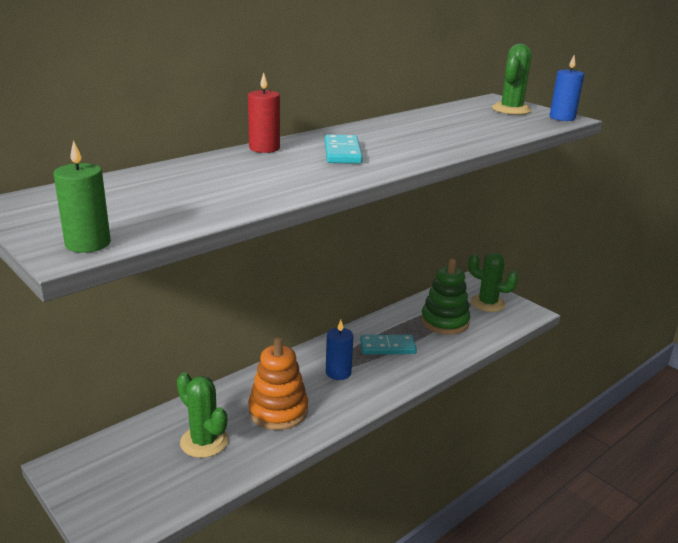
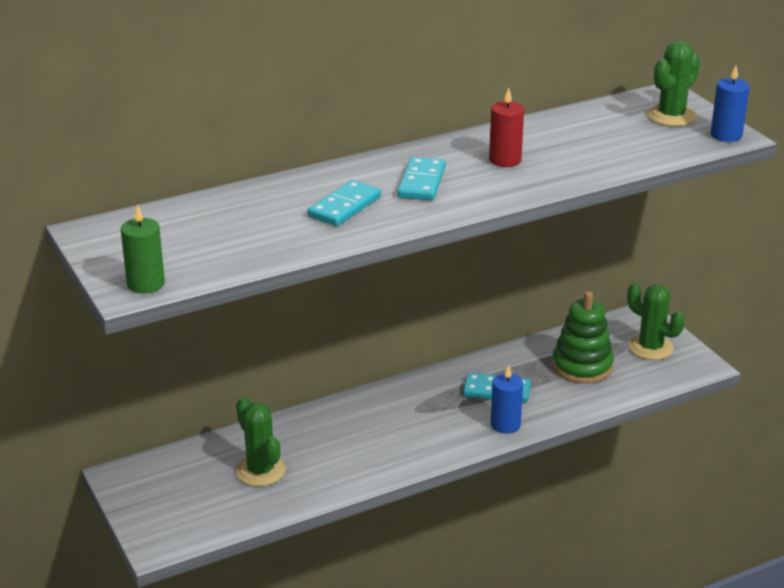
camera: 15 degrees right, 5 degrees up
(264, 148) = (341, 170): red candle -> red candle (505, 160)
(278, 411) = (346, 449): orange stacking toy -> none
(280, 171) = (344, 207): none -> turquoise domino
(338, 372) = (426, 414): blue candle -> blue candle (505, 424)

